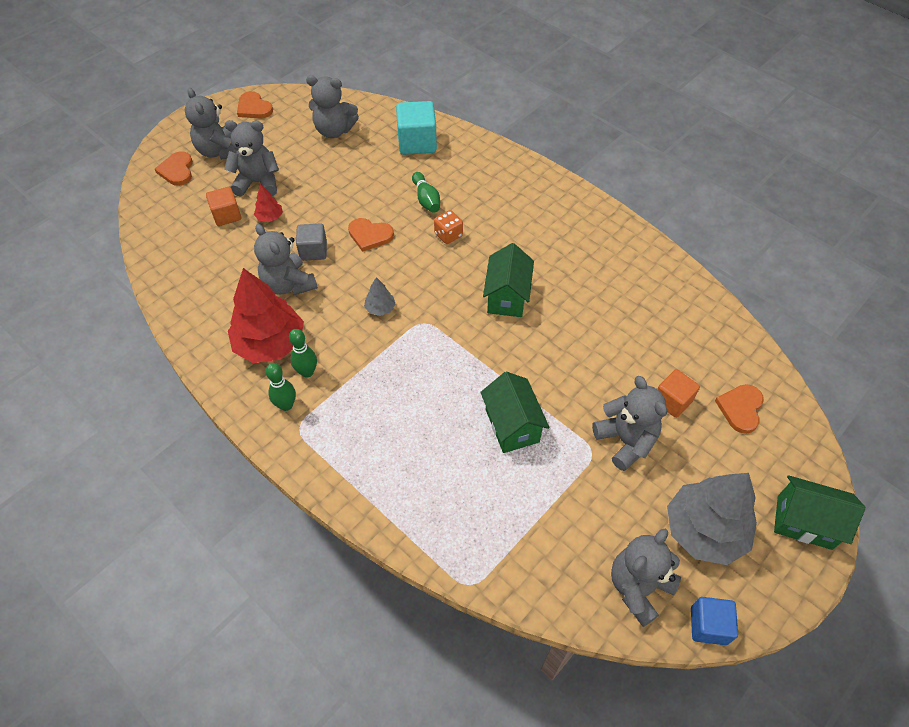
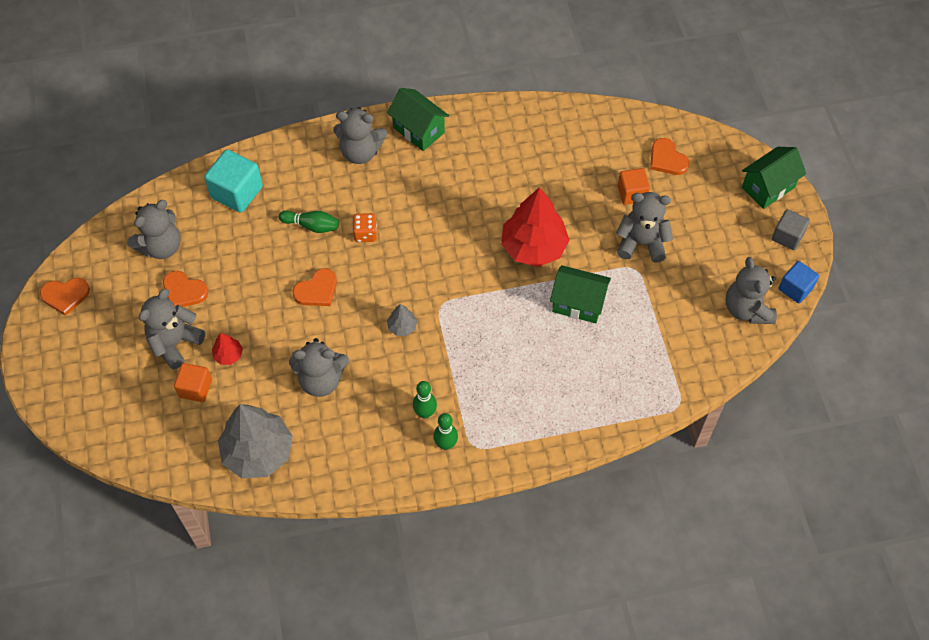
camera: 55 degrees left, 5 degrees up
(177, 170) = (96, 403): orange heart -> orange heart (184, 291)
(219, 151) = (102, 354): grey teddy bear -> grey teddy bear (360, 152)
(270, 344) = (375, 425): red tree -> red tree (534, 247)
(313, 251) = (298, 342): grey cube -> grey cube (787, 236)
(507, 297) = (462, 233): green house -> green house (418, 130)
(704, 530) = (735, 245): grey tree -> grey tree (258, 452)

